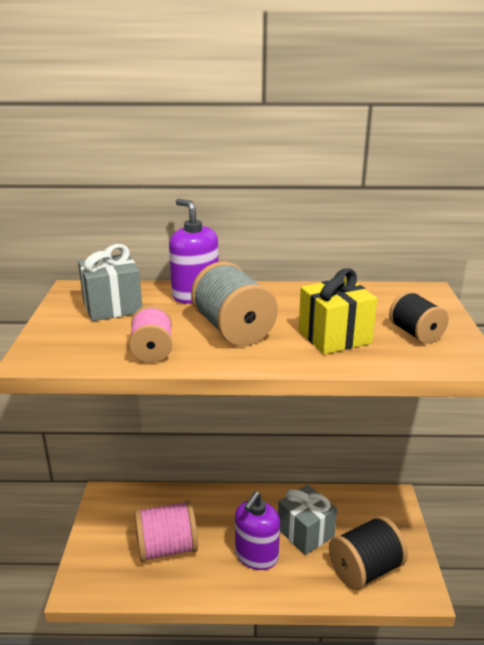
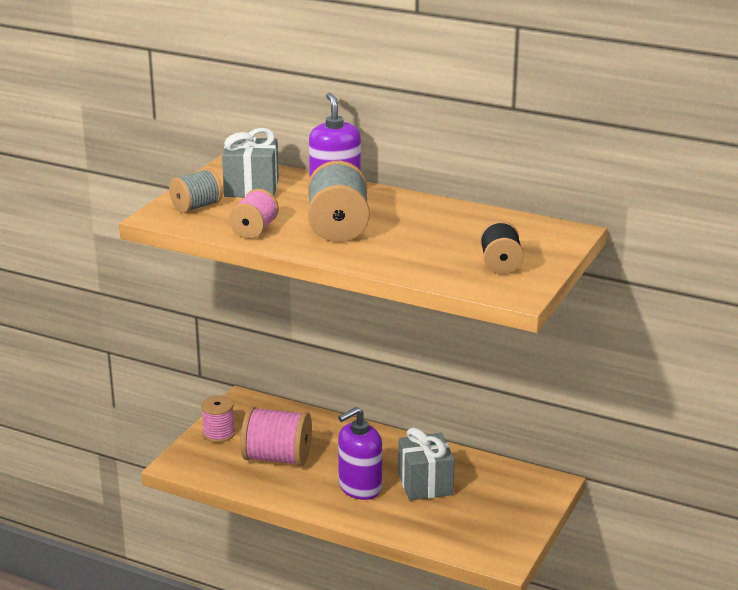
camera: 25 degrees right, 0 degrees up
(70, 338) = (196, 207): none -> grey spool
(100, 538) = (219, 434): none -> pink spool
(334, 337) = (421, 251): yellow gift -> none
(365, 569) = (461, 528): black spool -> none

